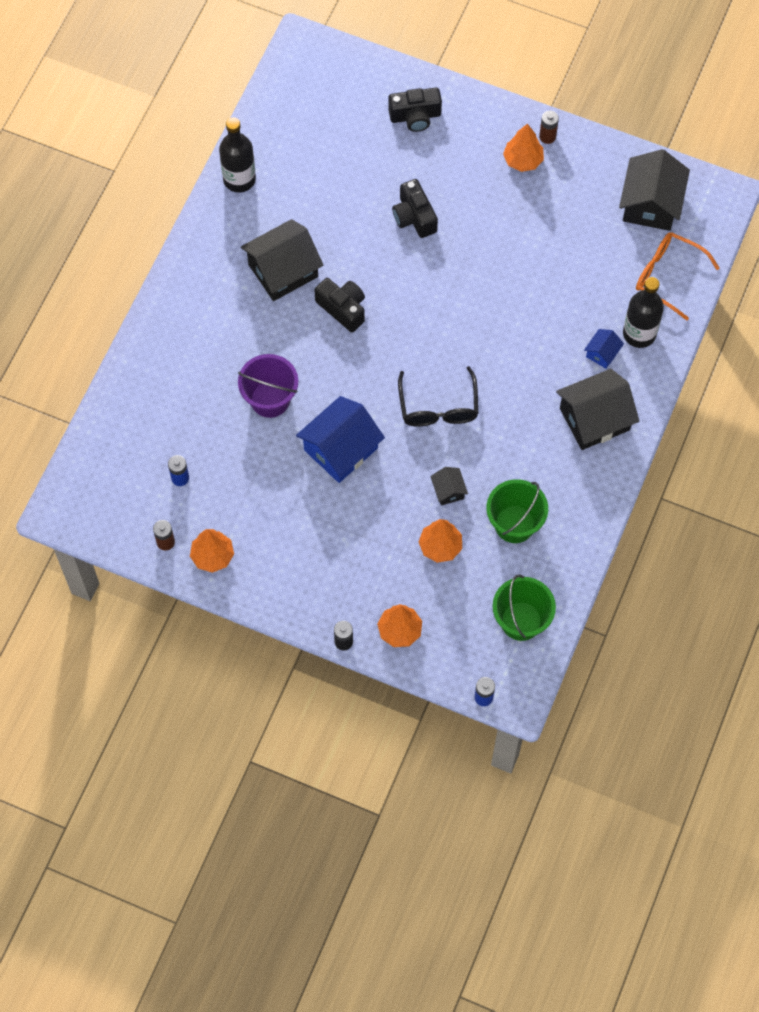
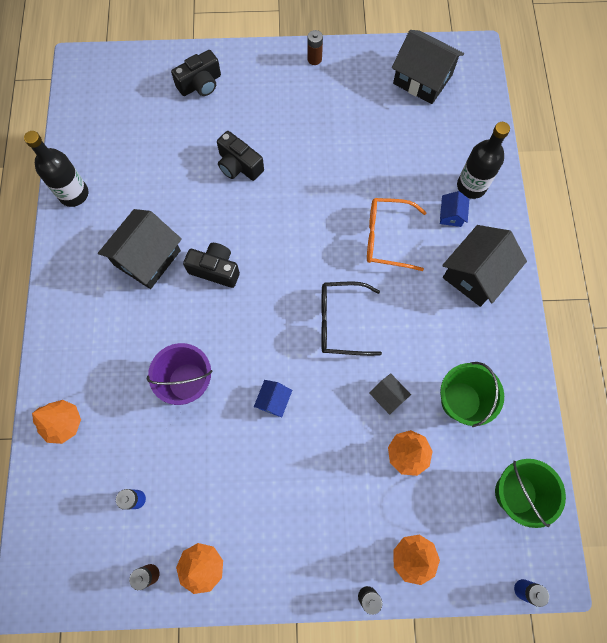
camera: 25 degrees left, 5 degrees up
(340, 449) = (273, 400): blue house -> blue house, size x0.47
(438, 407) = (340, 322): black glasses -> black glasses turned 120 degrees clockwise
(523, 160) = (304, 85): orange tree -> orange tree (64, 423)
(651, 204) = (422, 79): black house -> black house turned 45 degrees counterclockwise
(667, 276) = (467, 130): orange glasses -> orange glasses (386, 238)

